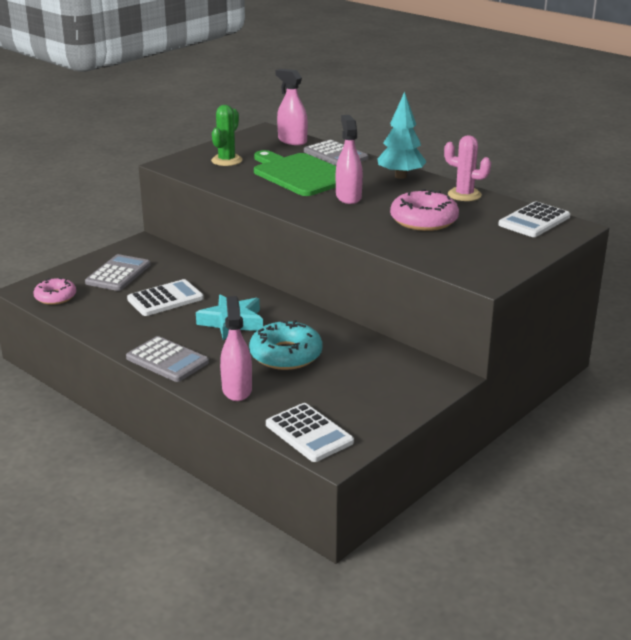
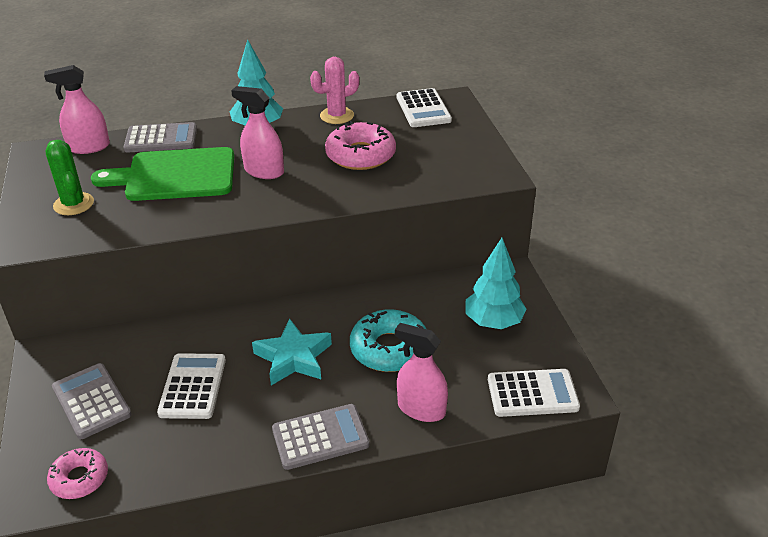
camera: 55 degrees left, 10 degrees up
(374, 389) = (493, 322): none -> turquoise tree

